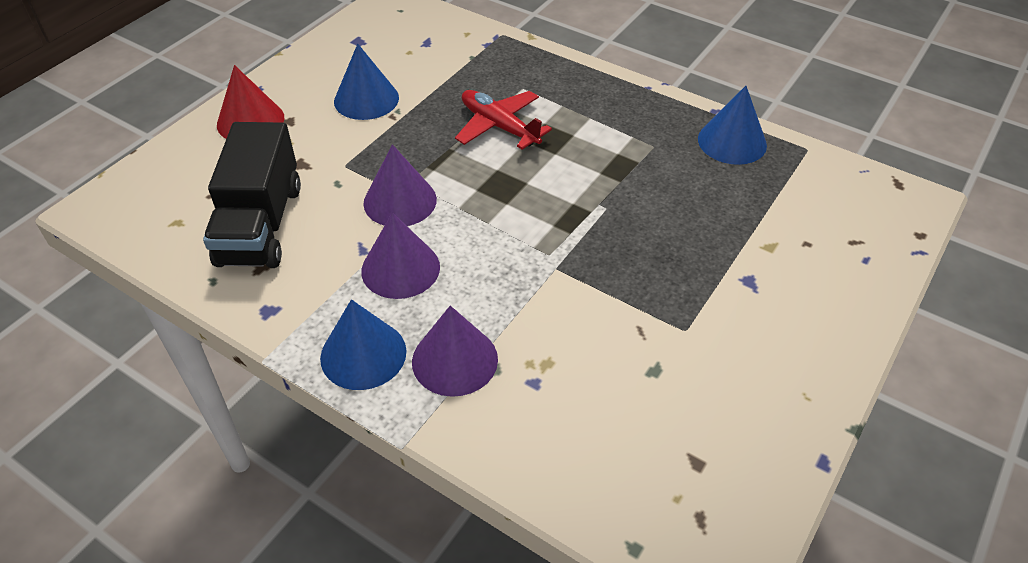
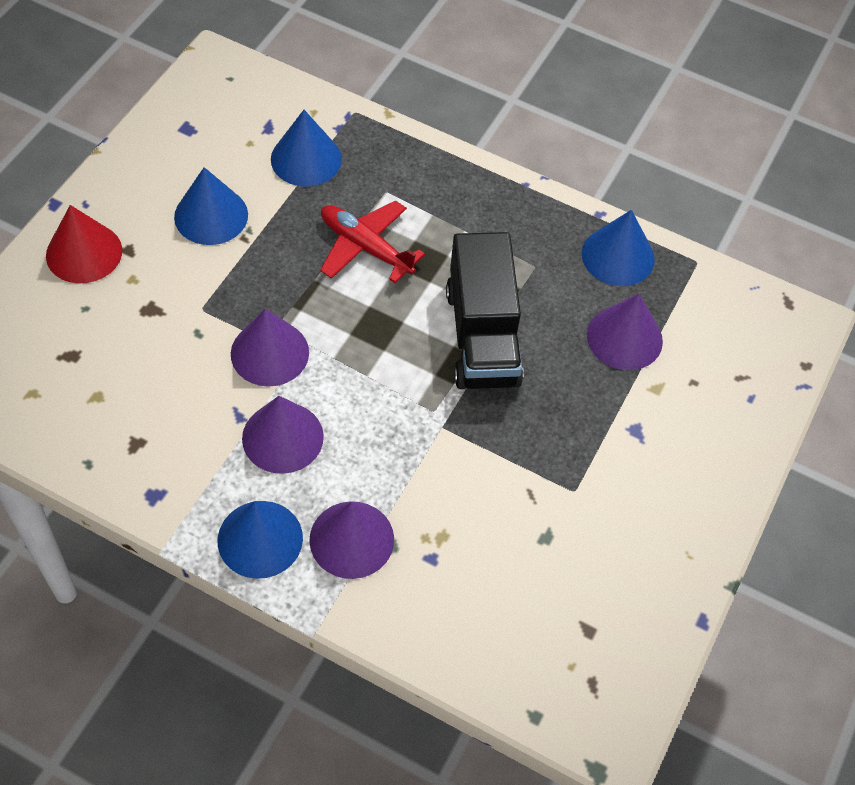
camera: 10 degrees left, 10 degrees up
(260, 225) = (124, 391): black truck -> black truck (482, 336)
(455, 64) = (306, 159): none -> blue cone
(738, 204) = (624, 338): none -> purple cone

